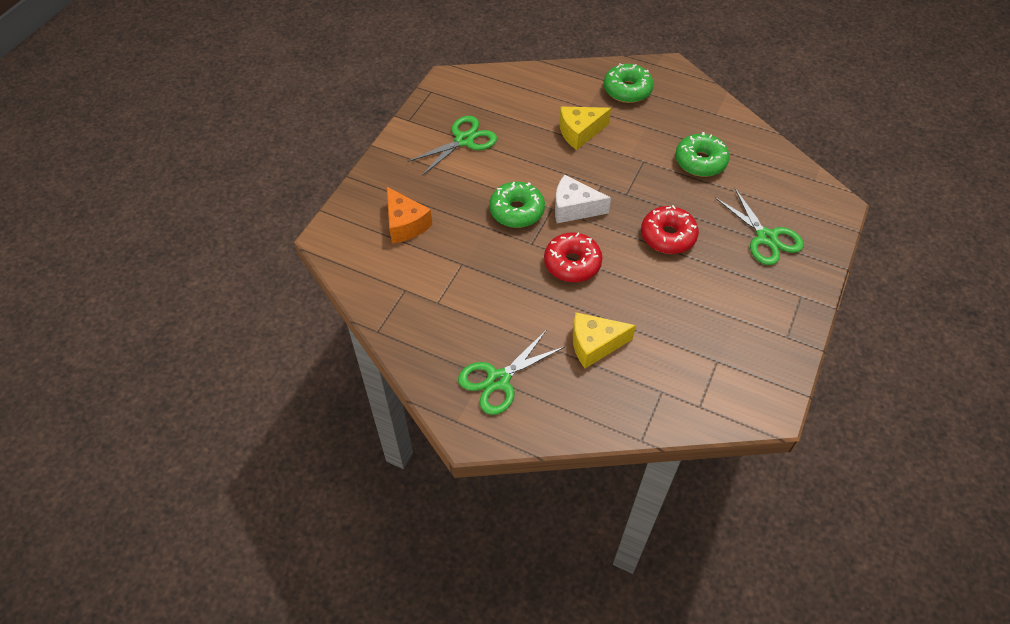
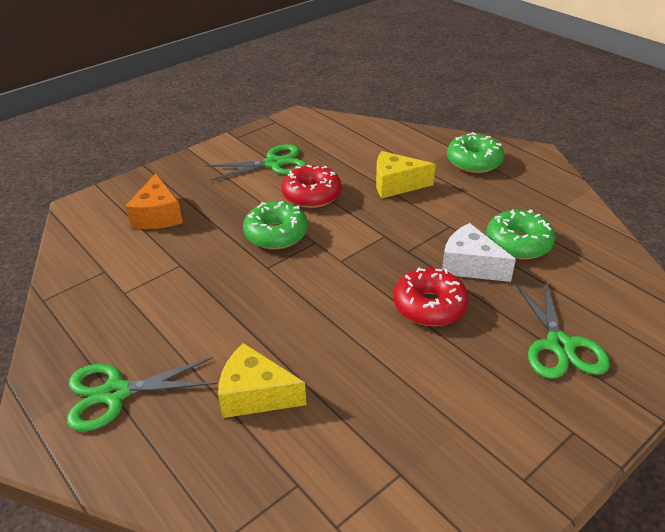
camera: 25 degrees right, 15 degrees down
(572, 263) = (296, 300): red donut -> red donut (312, 195)
(574, 208) = (339, 248): white cheese -> white cheese (470, 265)

